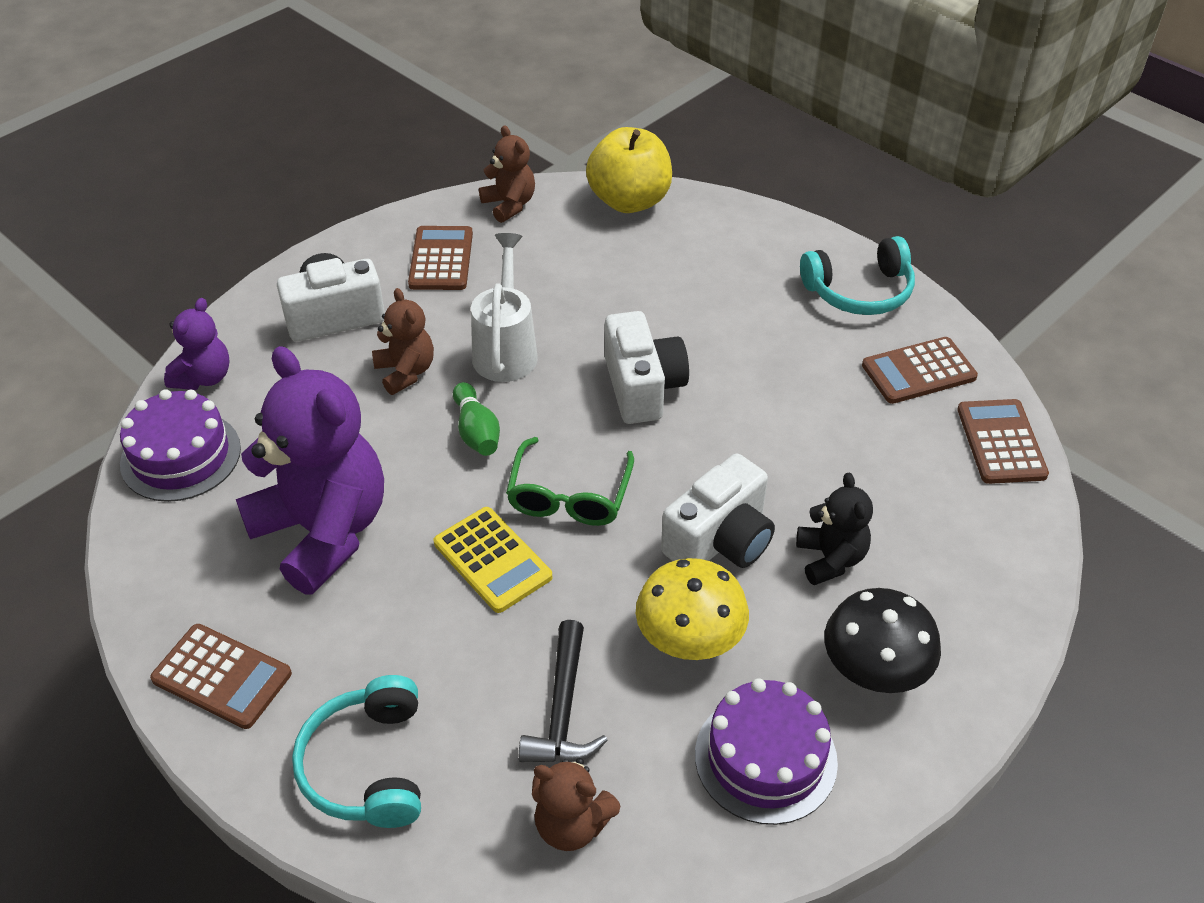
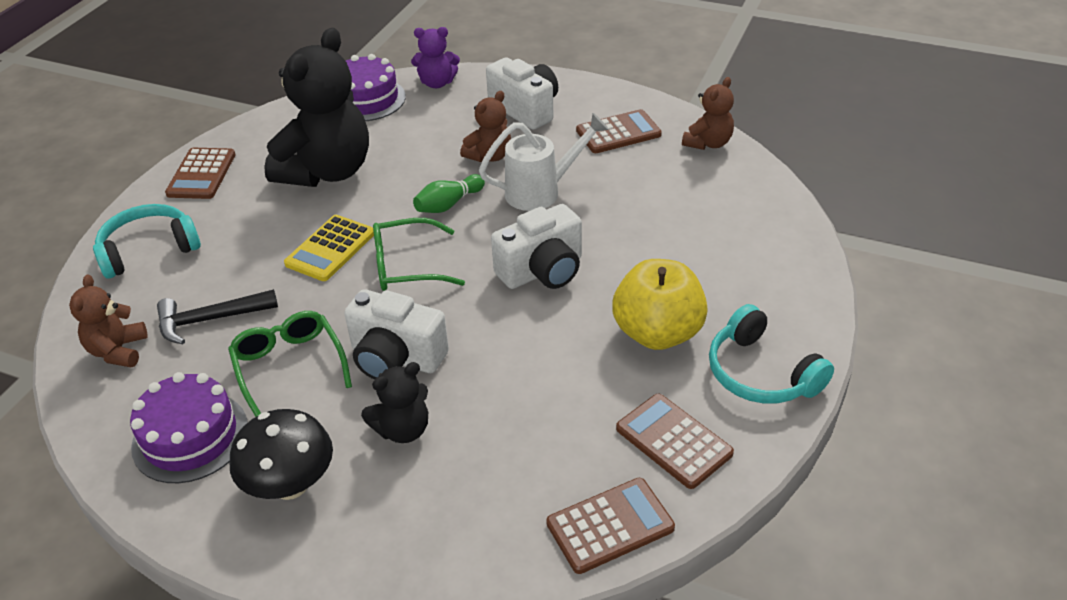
camera: 70 degrees right, 5 degrees down
(323, 531) = (327, 171): purple teddy bear -> black teddy bear
(629, 201) = (768, 200): yellow apple -> yellow apple (657, 333)
(689, 640) = (289, 366): yellow mushroom -> green glasses

